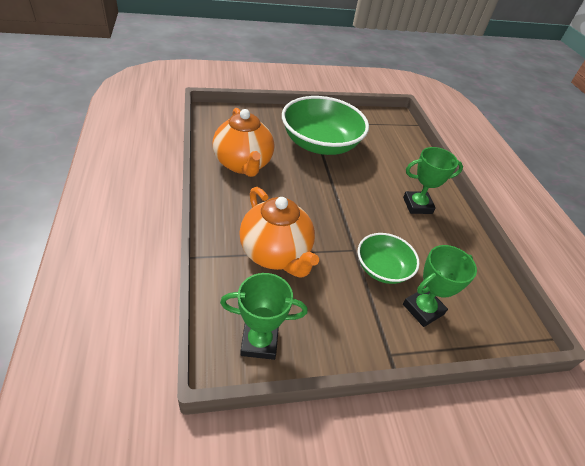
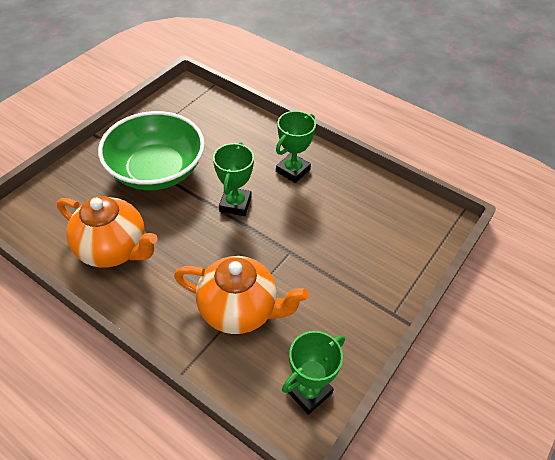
camera: 40 degrees left, 5 degrees up
(382, 268) = (324, 250): green bowl -> none
(423, 309) = (380, 259): green trophy -> green trophy (235, 204)

